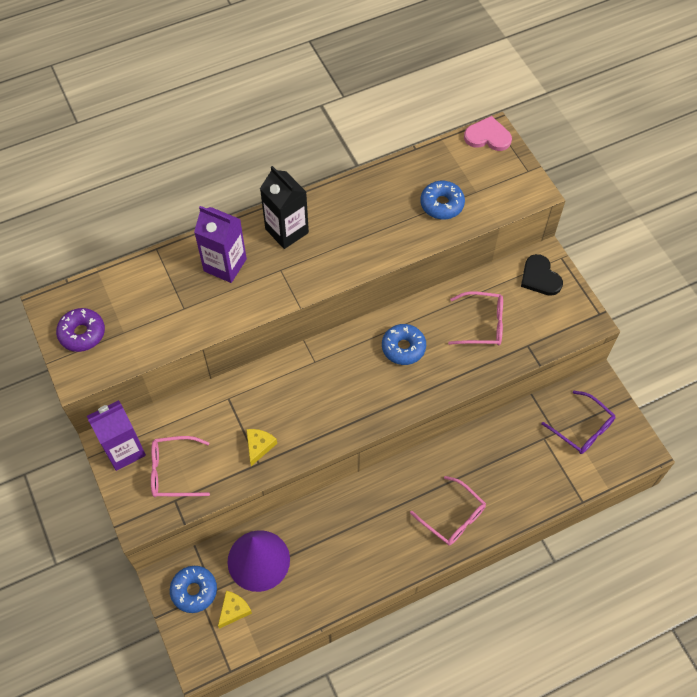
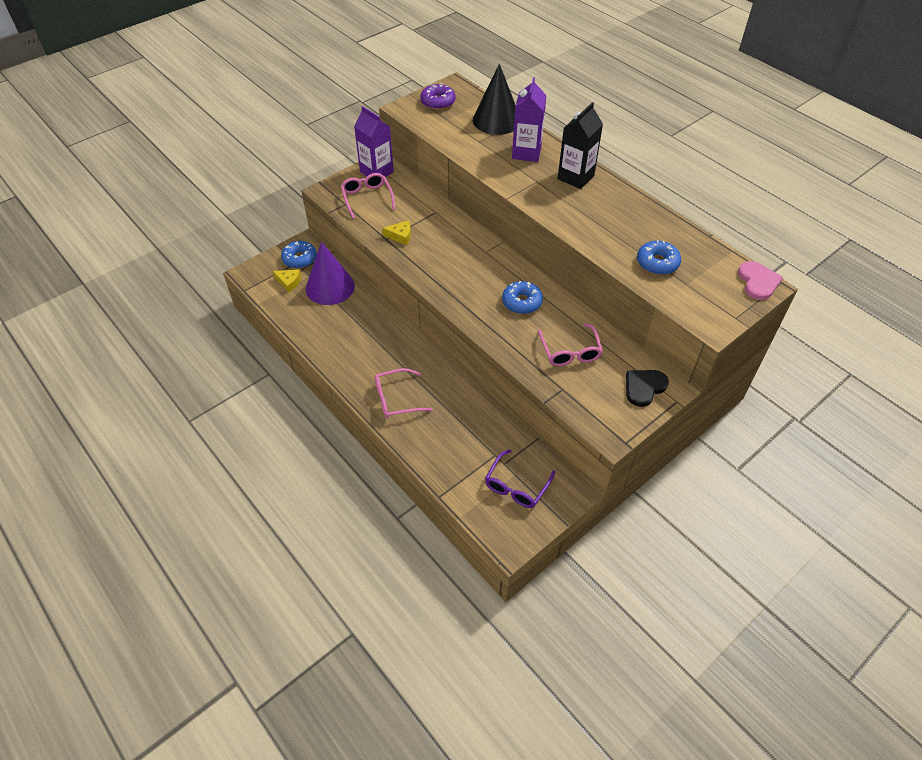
camera: 75 degrees right, 10 degrees down
(148, 278) = (496, 120): none -> black cone
(453, 517) = (396, 399): pink glasses -> pink glasses turned 45 degrees clockwise

